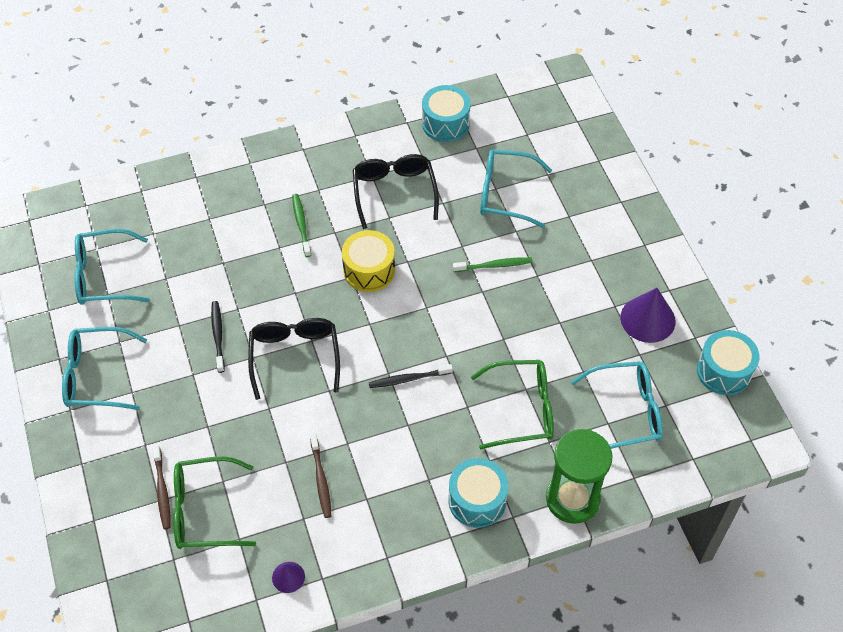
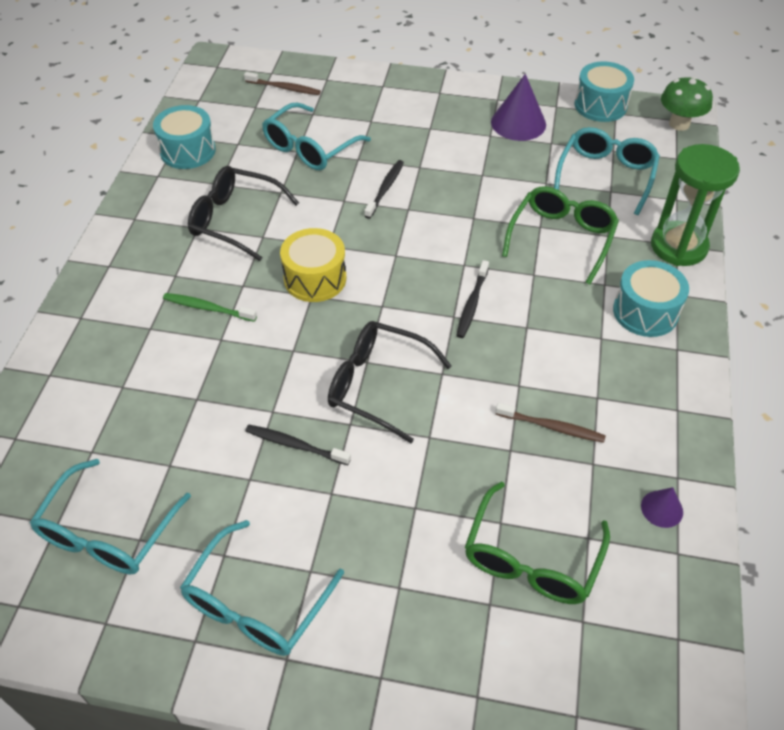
camera: 60 degrees left, 5 degrees down
(162, 491) = (478, 594): brown toothbrush -> brown toothbrush (284, 88)
(494, 265) = (385, 189): green toothbrush -> black toothbrush
(746, 444) = (679, 124): none -> green mushroom

